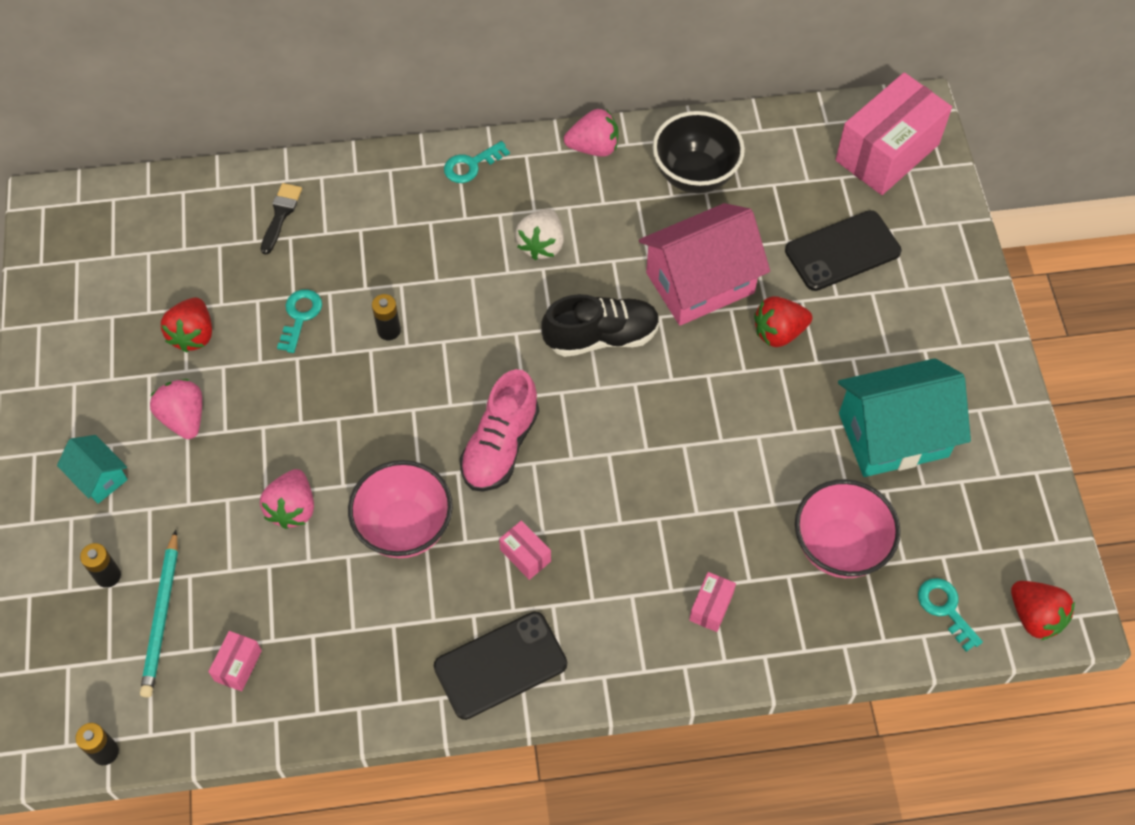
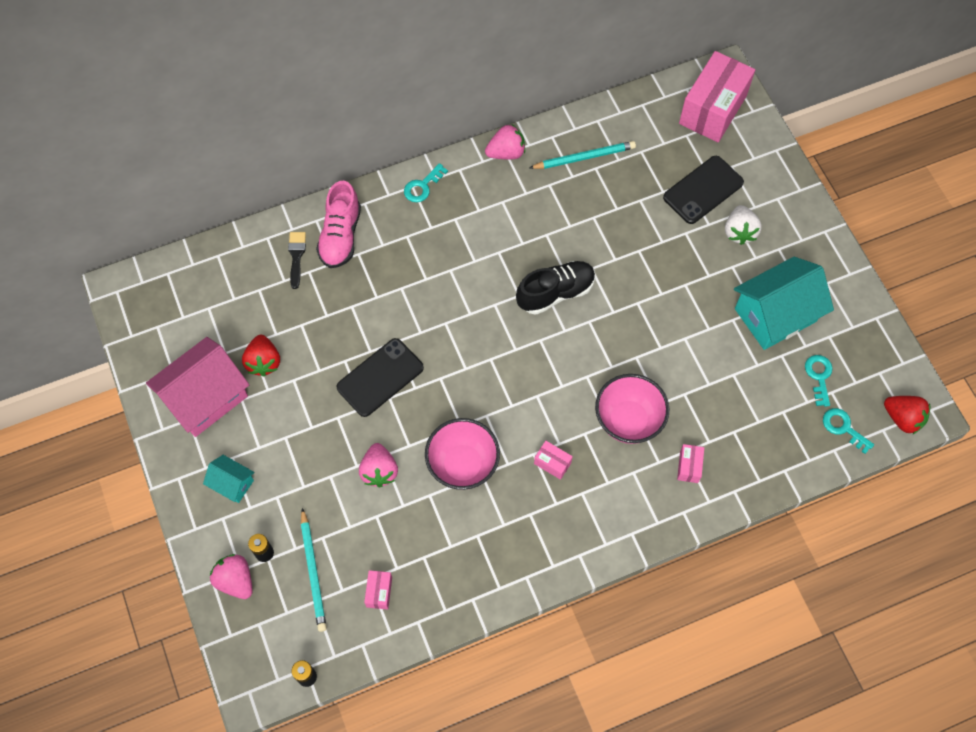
camera: 15 degrees left, 5 degrees up
(184, 418) = (278, 425): pink strawberry -> pink strawberry (235, 580)
(300, 316) = (336, 329): turquoise key -> turquoise key (819, 376)
(389, 330) = (404, 324): black battery -> none
(500, 446) = (510, 389): pink shoe -> pink shoe (340, 236)
(500, 665) = (560, 544): black phone -> black phone (380, 377)
(541, 245) = (492, 235): white strawberry -> white strawberry (739, 232)
(695, 175) = (584, 157): black bowl -> turquoise pencil
(700, 283) = (612, 237): pink house -> pink house (206, 398)
(779, 332) = (677, 260): red strawberry -> none
(839, 547) = (761, 403): pink bowl -> pink bowl (628, 420)

